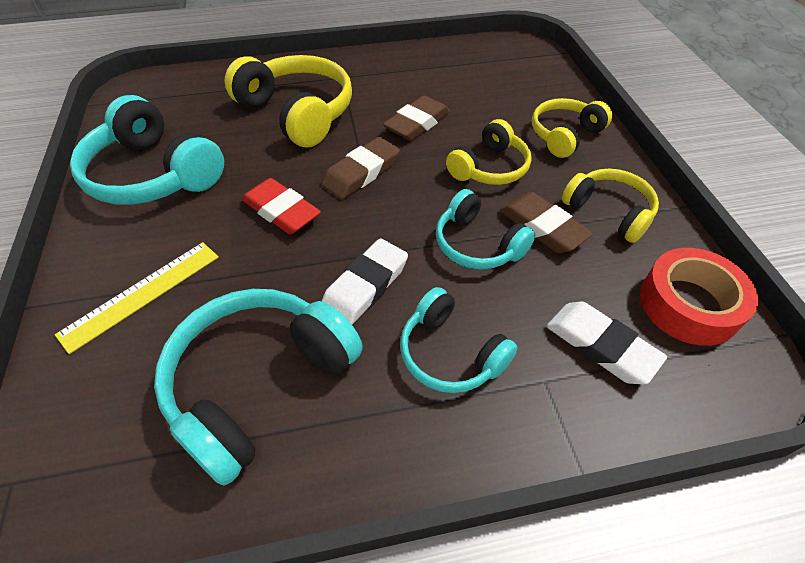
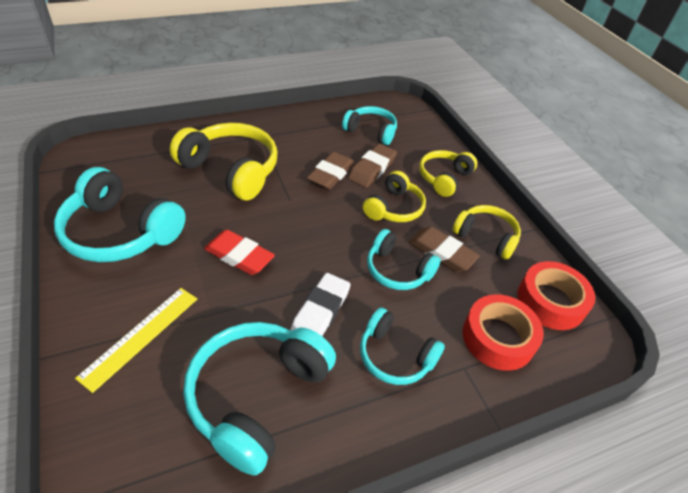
camera: 15 degrees left, 5 degrees down
(361, 173) = (296, 219): brown eraser -> brown eraser (372, 169)
(479, 76) = (371, 131): none -> turquoise headphones
(601, 346) = (498, 338): white eraser -> red tape

